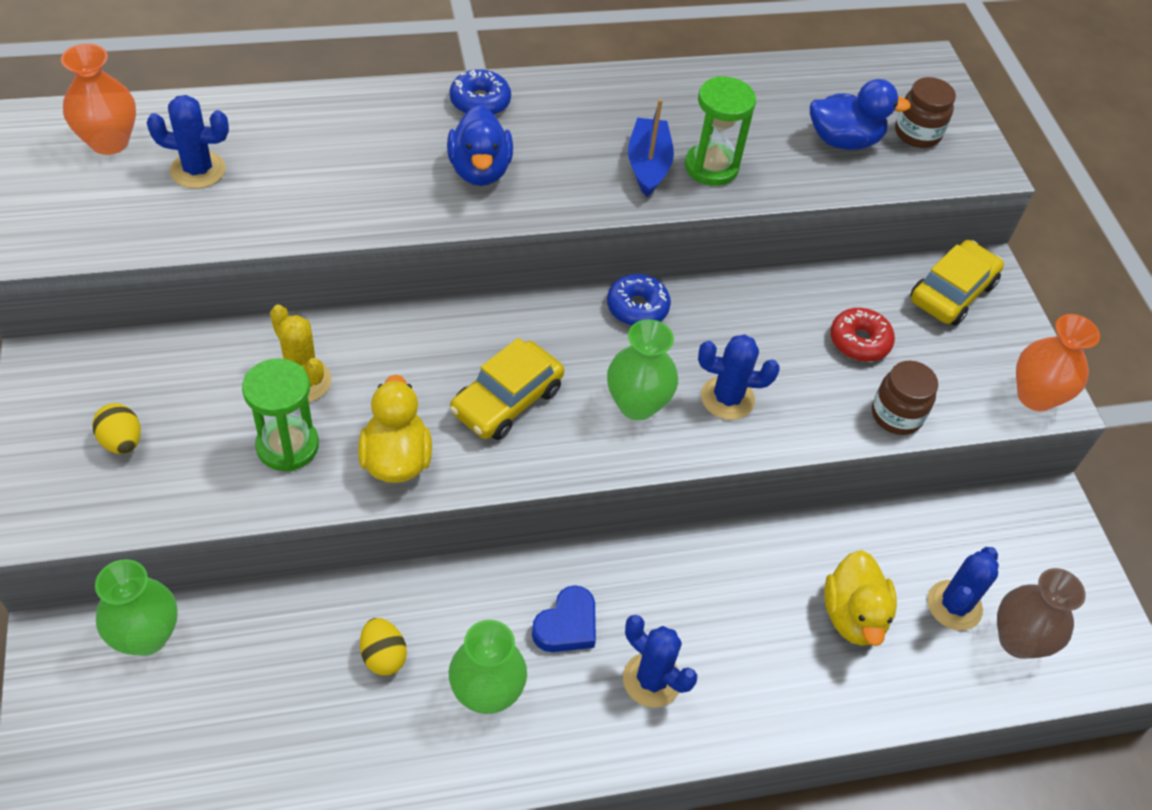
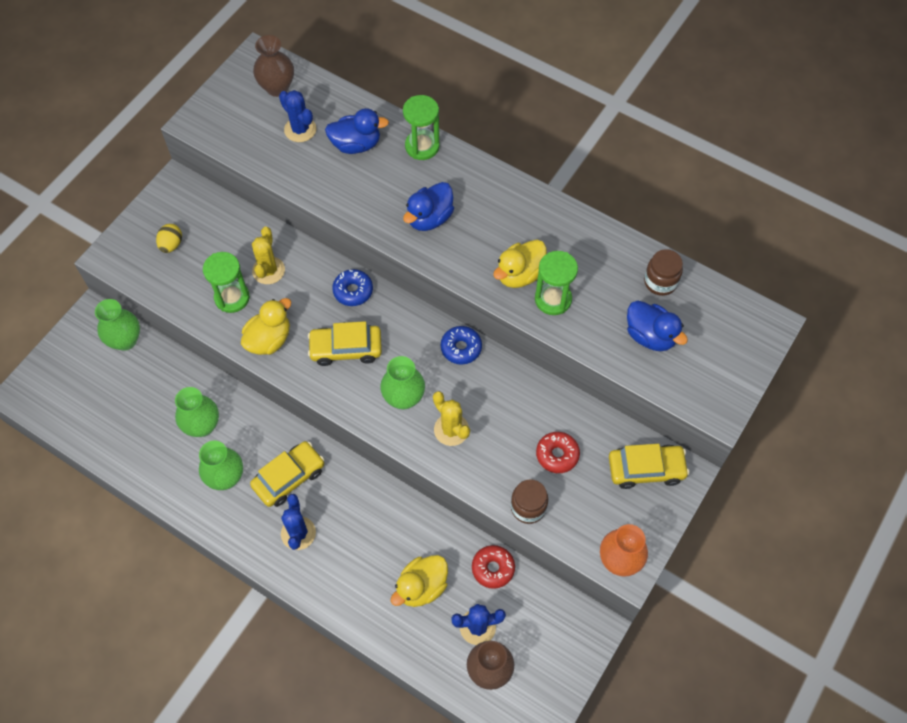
camera: 50 degrees right, 10 degrees up
(109, 142) = (277, 88): orange vase -> brown vase
(295, 146) = (356, 144): none -> blue duck
(382, 103) = (422, 146): none -> green hourglass
(383, 656) = (202, 426): yellow egg -> green vase
(480, 102) = (473, 177): blue donut -> blue donut (353, 291)
(567, 625) = (289, 477): blue heart -> yellow car
(648, 165) = (520, 274): blue boat -> yellow duck
(727, 398) = (451, 430): blue cactus -> yellow cactus
(897, 531) = (493, 568): none -> red donut
(917, 134) = (702, 362): brown jar -> brown jar (660, 282)

